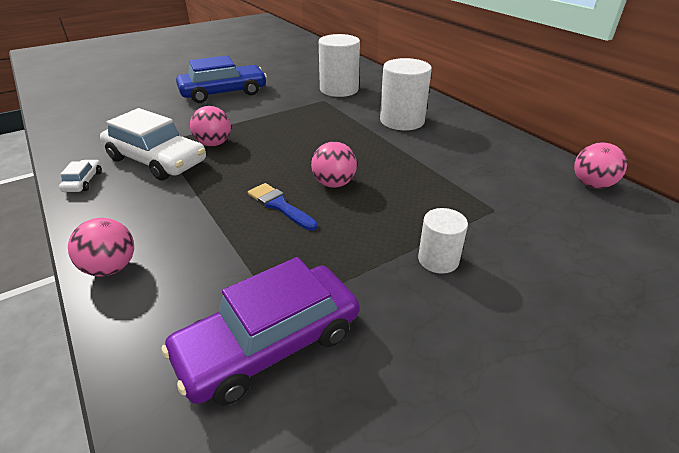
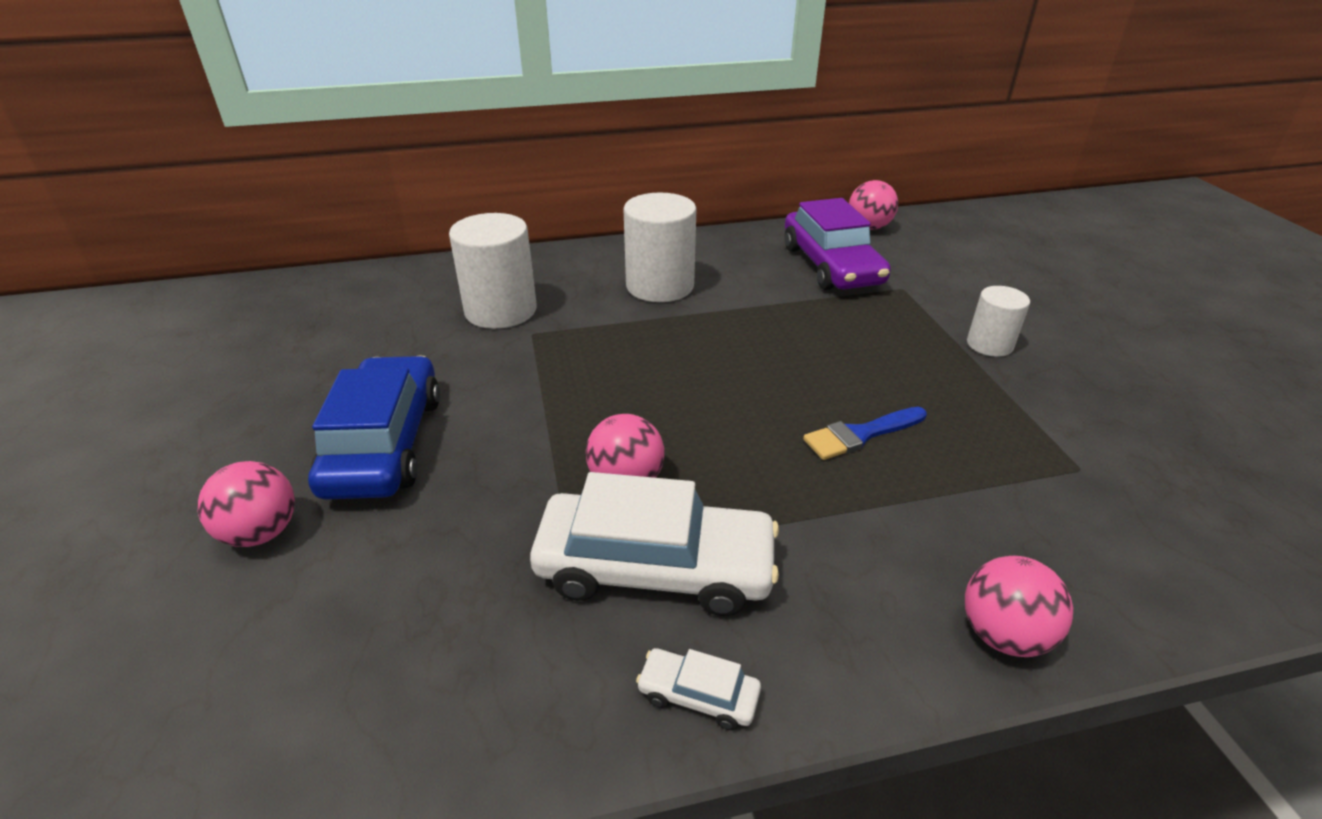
camera: 70 degrees left, 0 degrees up
(156, 160) = (655, 567): white car -> white car turned 45 degrees clockwise
(269, 344) = (1136, 484): purple car -> purple car (831, 265)
(334, 184) = (815, 378): pink ball -> pink ball (261, 532)

